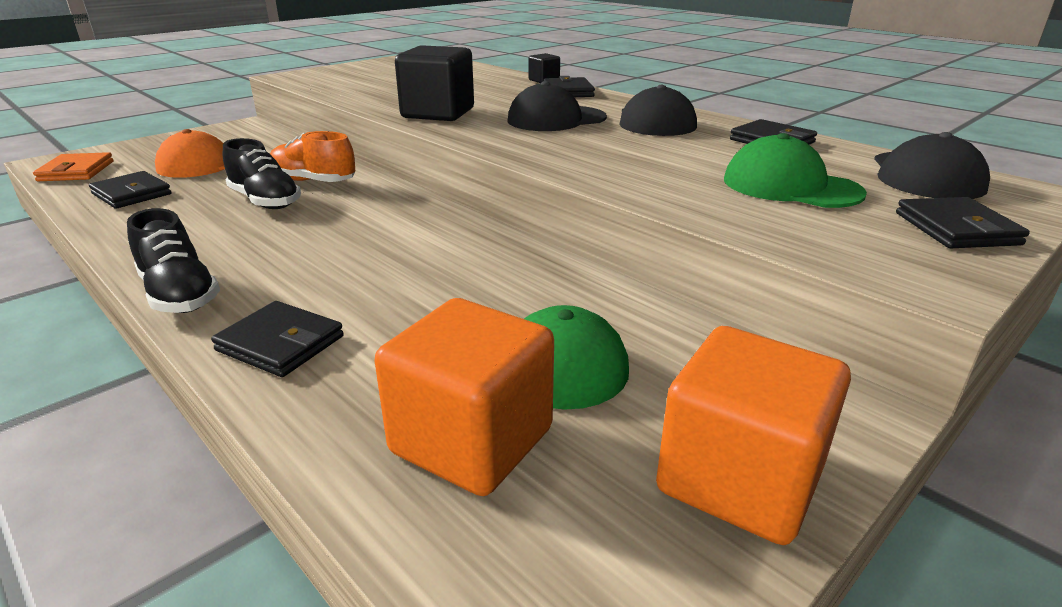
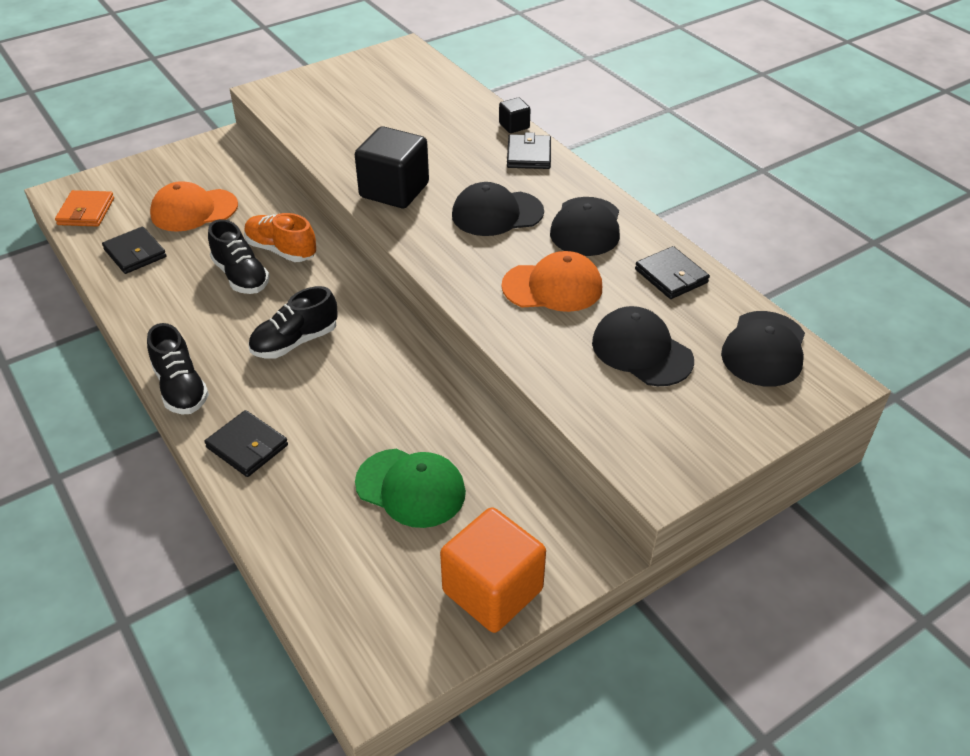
camera: 10 degrees right, 15 degrees up
(339, 243) = (295, 342): none -> black shoe
(472, 440) = (351, 542): orange cube -> none
(649, 154) = (553, 287): none -> orange cap
(790, 186) = (641, 351): green cap -> black cap
(956, 229) = (729, 423): black wallet -> none

